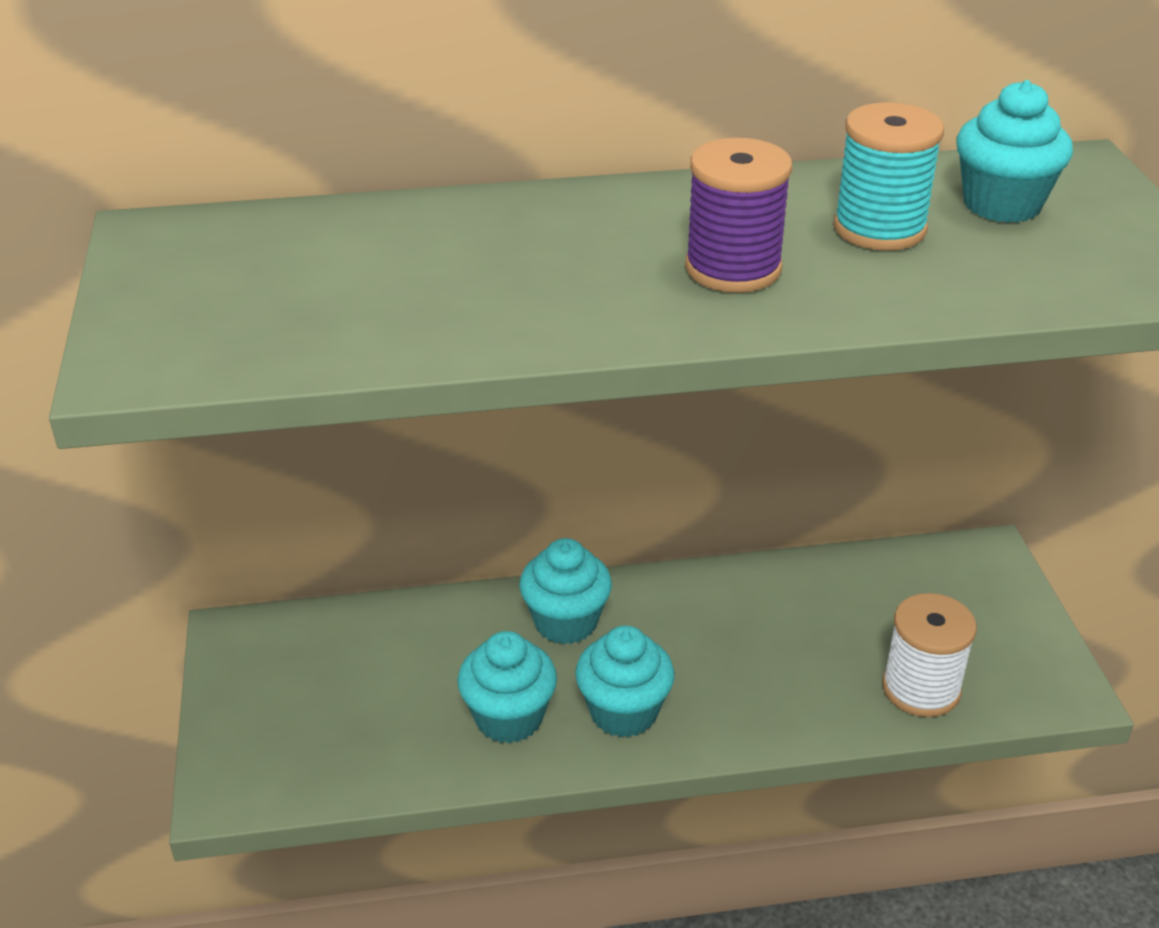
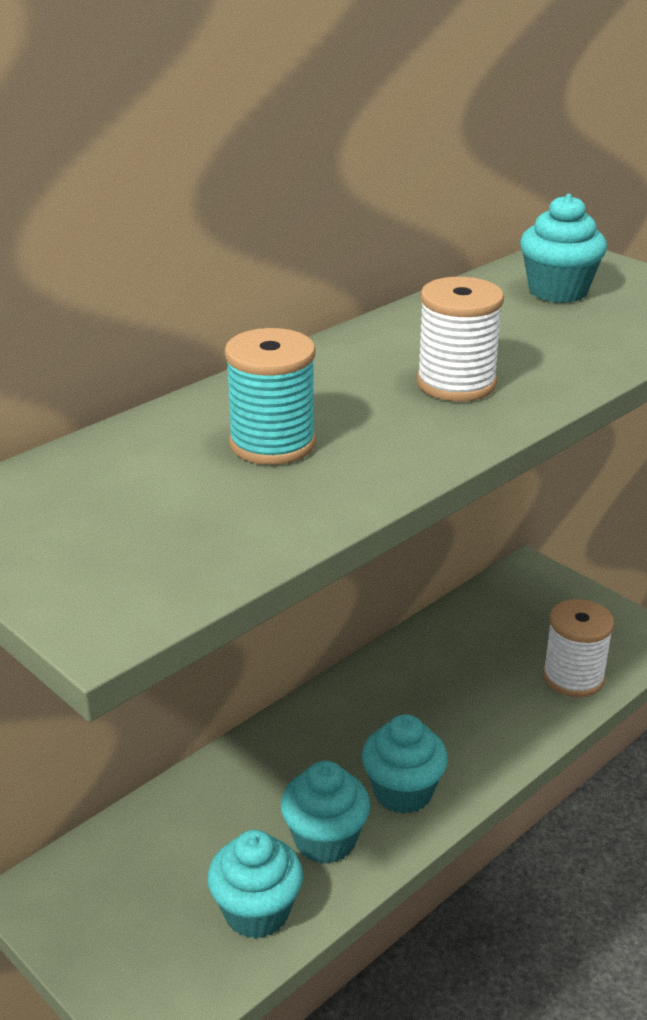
camera: 35 degrees left, 5 degrees down
(566, 622) = (298, 748): turquoise cupcake -> turquoise cupcake (256, 912)
(733, 268) = (456, 383): purple spool -> white spool
(879, 228) = (509, 328): turquoise spool -> turquoise spool (272, 443)

